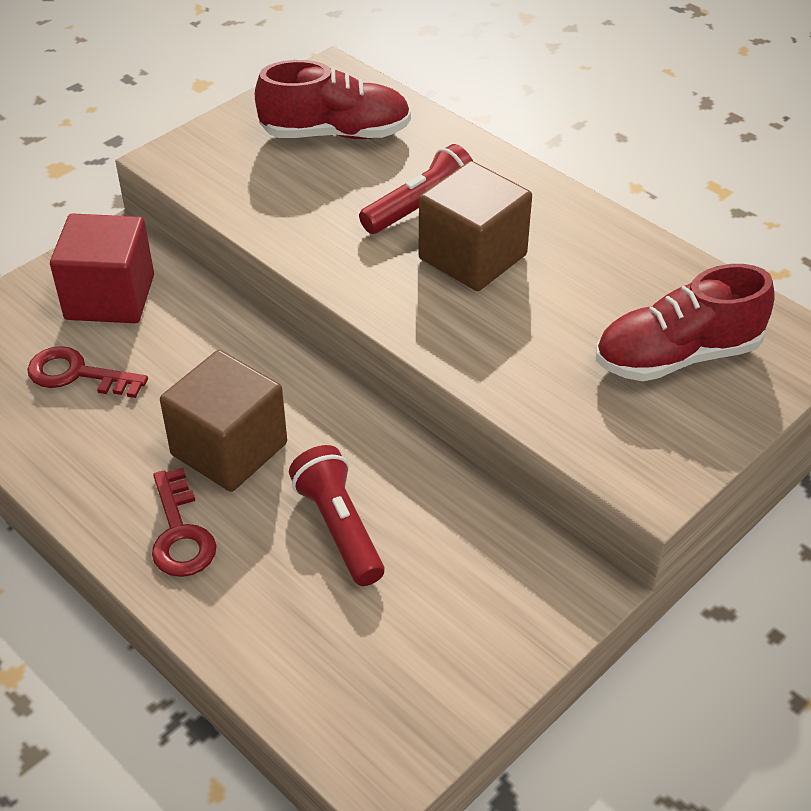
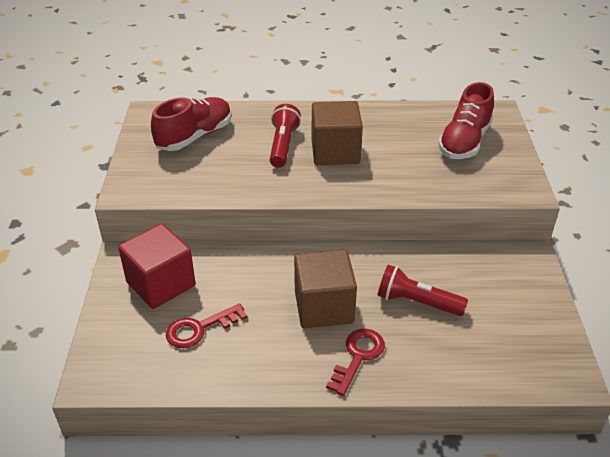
camera: 45 degrees left, 5 degrees down
(180, 533) = (358, 357): red key -> red key turned 90 degrees counterclockwise

